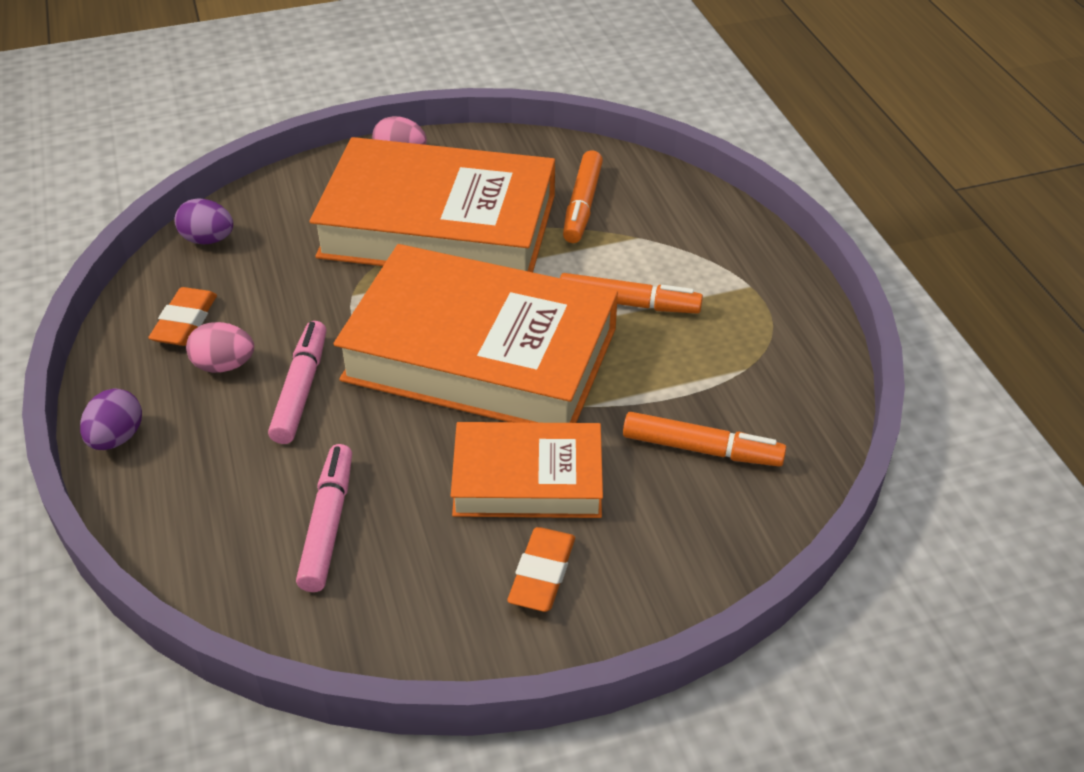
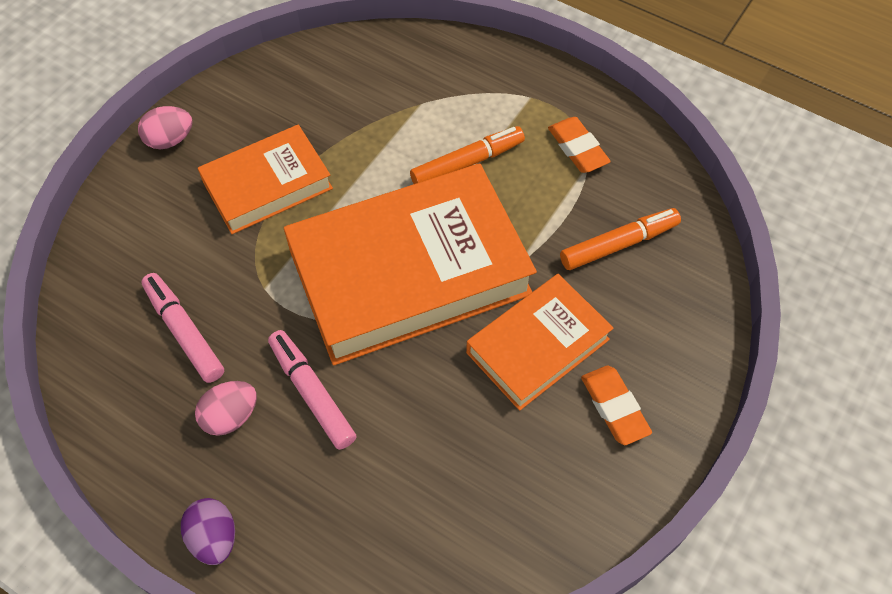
camera: 40 degrees left, 15 degrees up
(185, 322) = (156, 402): orange eraser -> orange eraser (577, 148)
(208, 240) = (91, 318): purple egg -> none
(328, 524) = (445, 481): pink marker -> pink marker (184, 332)
(438, 226) = (267, 185): orange book -> orange book, size x0.56
(582, 205) = (355, 100): orange marker -> none

